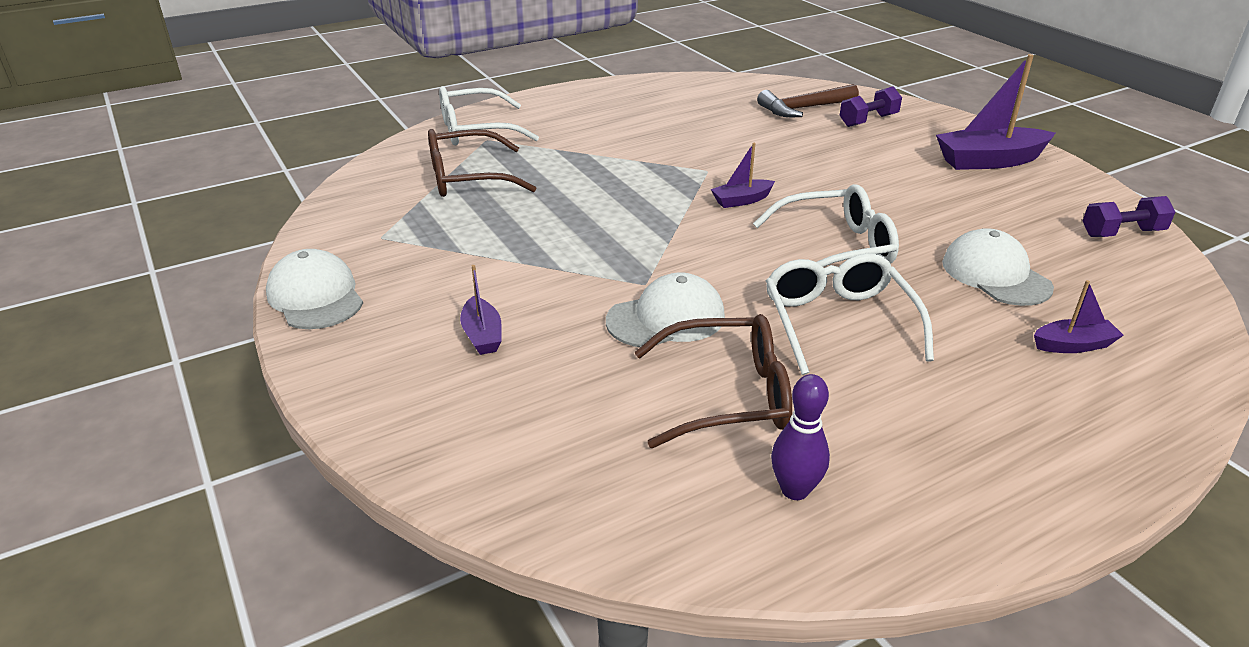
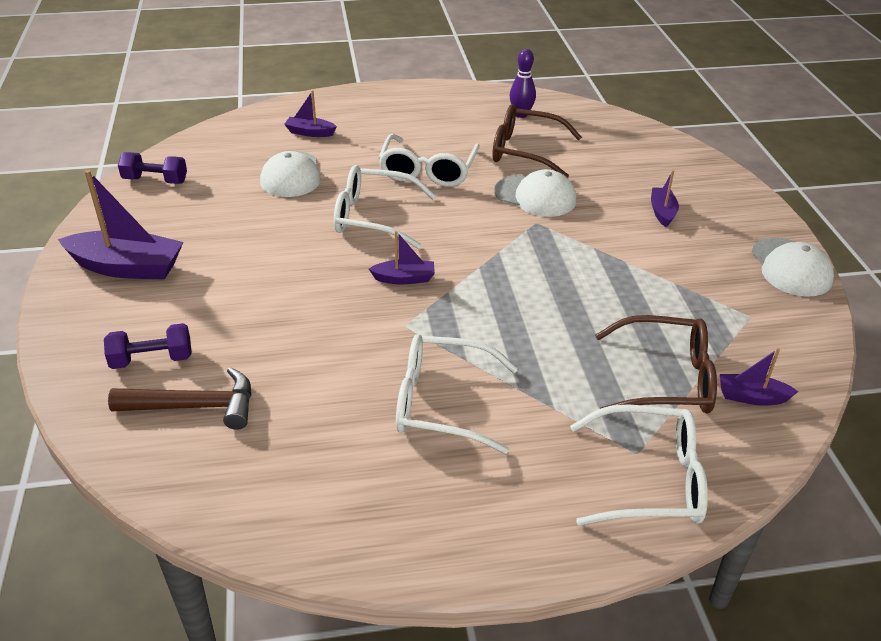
camera: 160 degrees left, 5 degrees up
(393, 181) = (751, 397): none -> purple boat
(640, 137) = (441, 403): none -> white glasses
(666, 318) = (535, 196): white cap -> white cap turned 150 degrees counterclockwise

